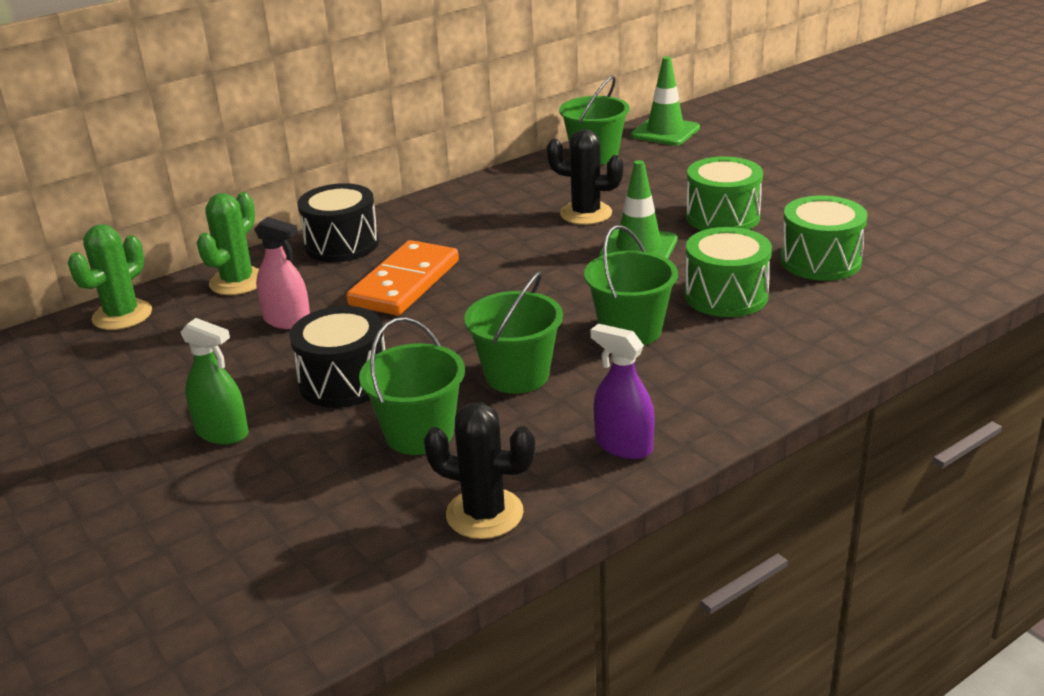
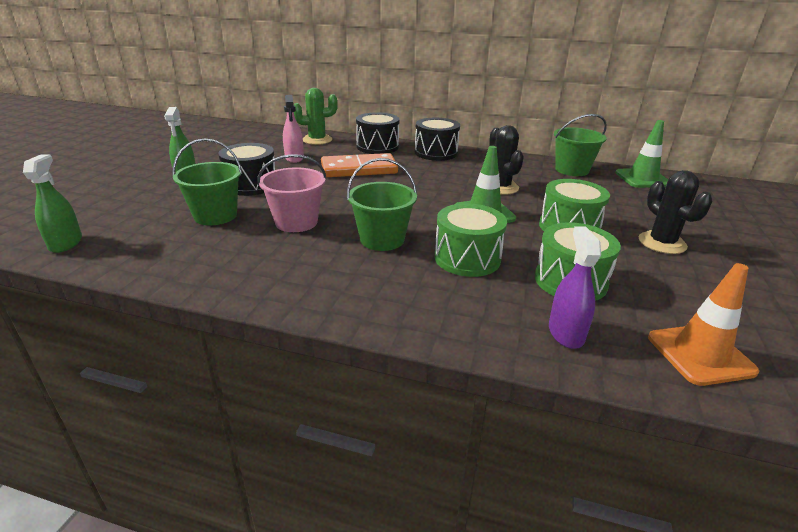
camera: 50 degrees right, 0 degrees up
(122, 315) = (266, 131): green cactus -> none
(357, 585) = (65, 243): none -> green spray bottle
(426, 212) = (436, 153): none -> black drum
(484, 514) = (146, 255): black cactus -> black cactus (662, 243)
(517, 375) = (296, 222): green bucket -> pink bucket
(623, 445) = (245, 276): purple spray bottle -> purple spray bottle (566, 333)
(968, 256) = (700, 354): none -> orange traffic cone

